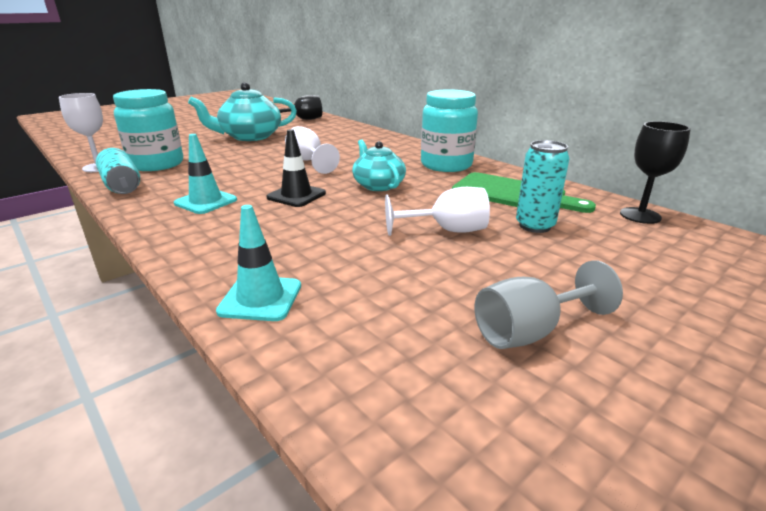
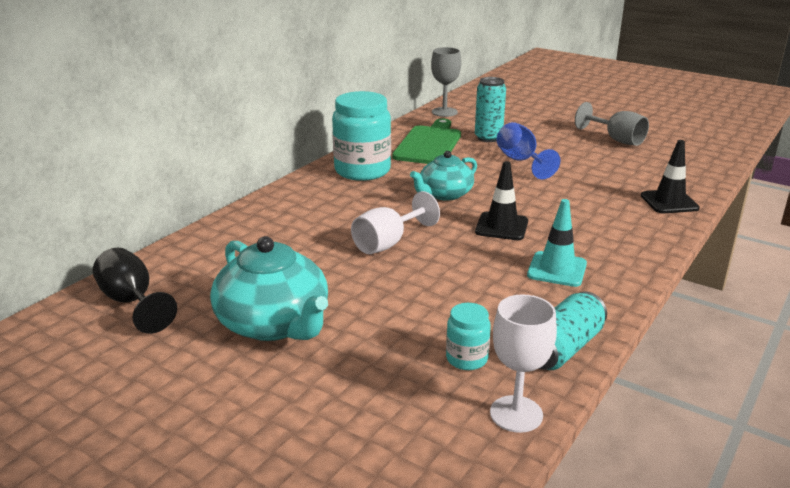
camera: 105 degrees left, 0 degrees up
(157, 164) = (466, 359): turquoise jar -> turquoise jar, size x0.49
(260, 298) = (669, 202): turquoise traffic cone -> black traffic cone
(447, 230) = (521, 161): white goblet -> blue goblet
(640, 215) = (444, 112): black goblet -> grey goblet

